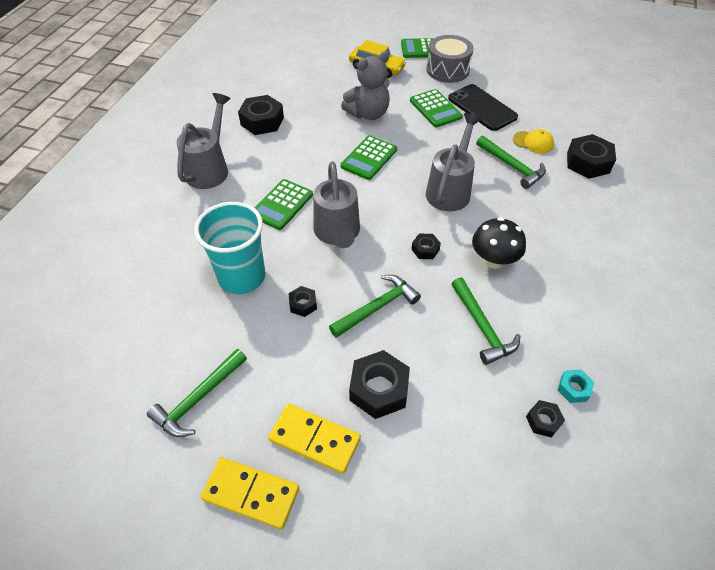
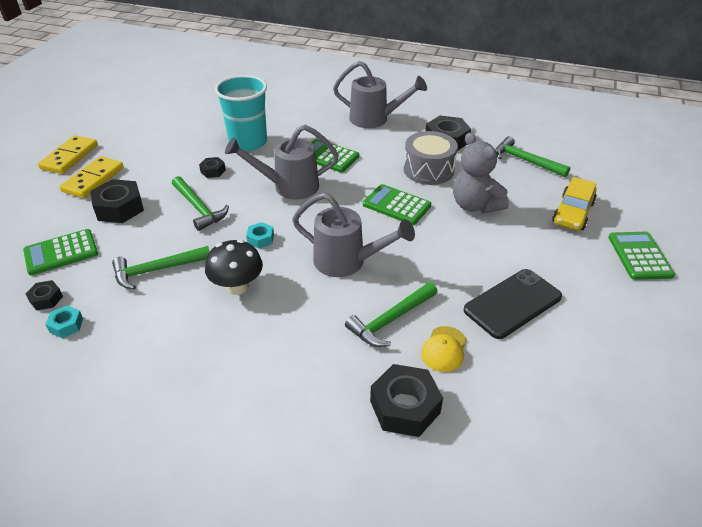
camera: 90 degrees right, 10 degrees down
(198, 399) = (146, 133): green hammer -> green hammer (525, 161)
(425, 249) = (260, 239): black nut -> turquoise nut
(435, 109) = (498, 259): green calculator -> green calculator (61, 253)
(447, 70) = (594, 276): grey drum -> grey drum (428, 170)

